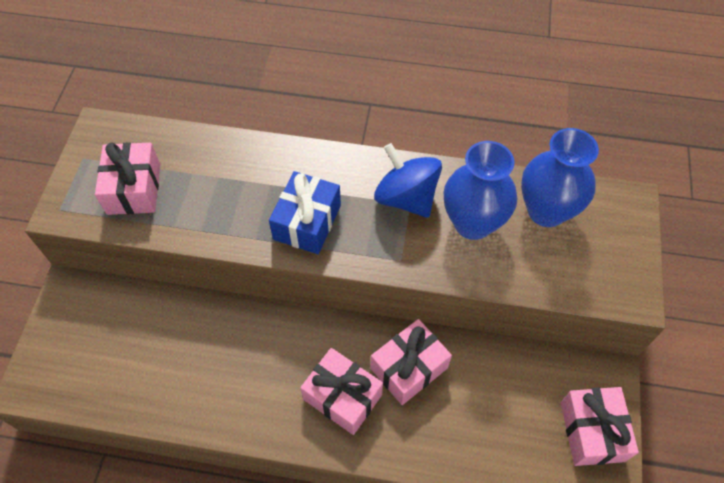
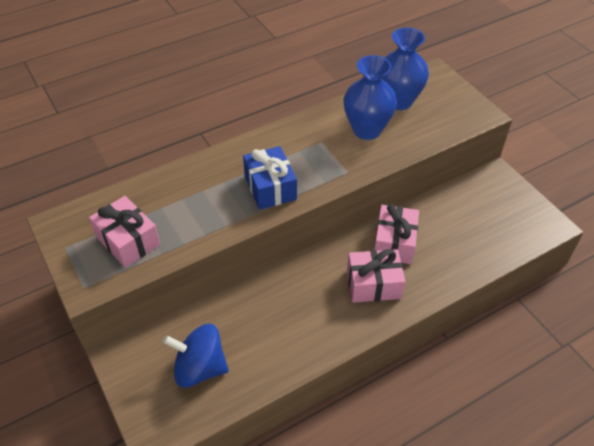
camera: 40 degrees left, 10 degrees down
(406, 198) = (315, 139): blue spinning top -> blue spinning top (200, 368)
(592, 431) = (517, 206): pink gift -> none

